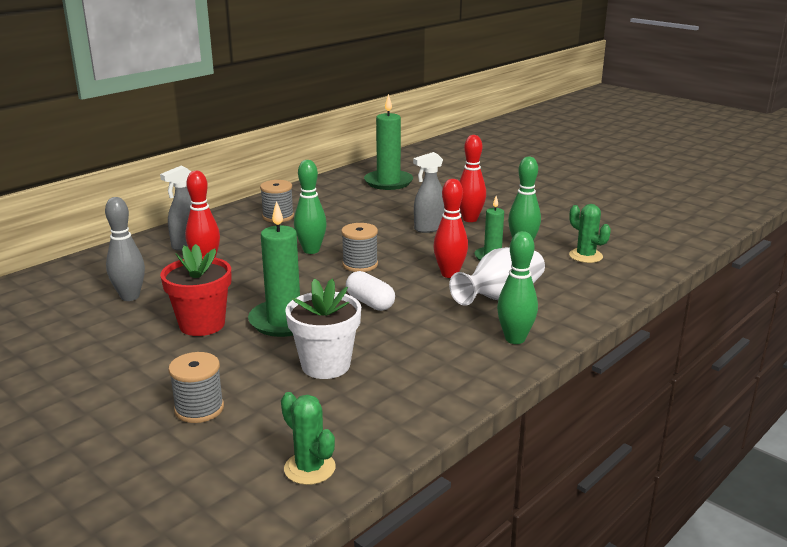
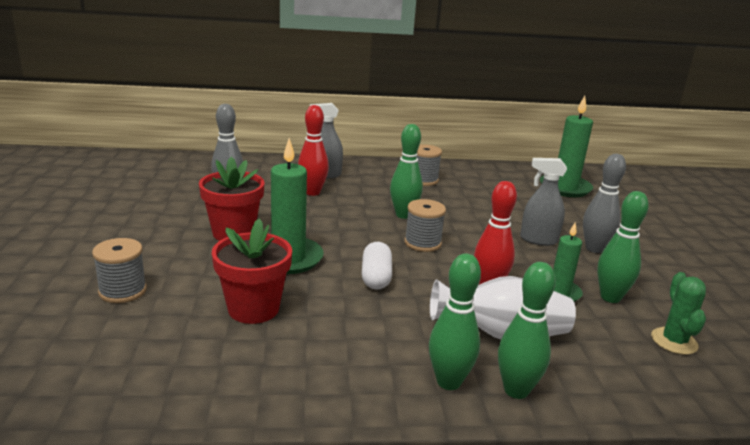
camera: 40 degrees right, 0 degrees up
(309, 468) = (94, 384): green cactus -> none
(325, 365) = (253, 309): white flower pot -> red flower pot
(470, 219) = (594, 249): red bowling pin -> grey bowling pin
(553, 323) = (516, 390): none -> green bowling pin

